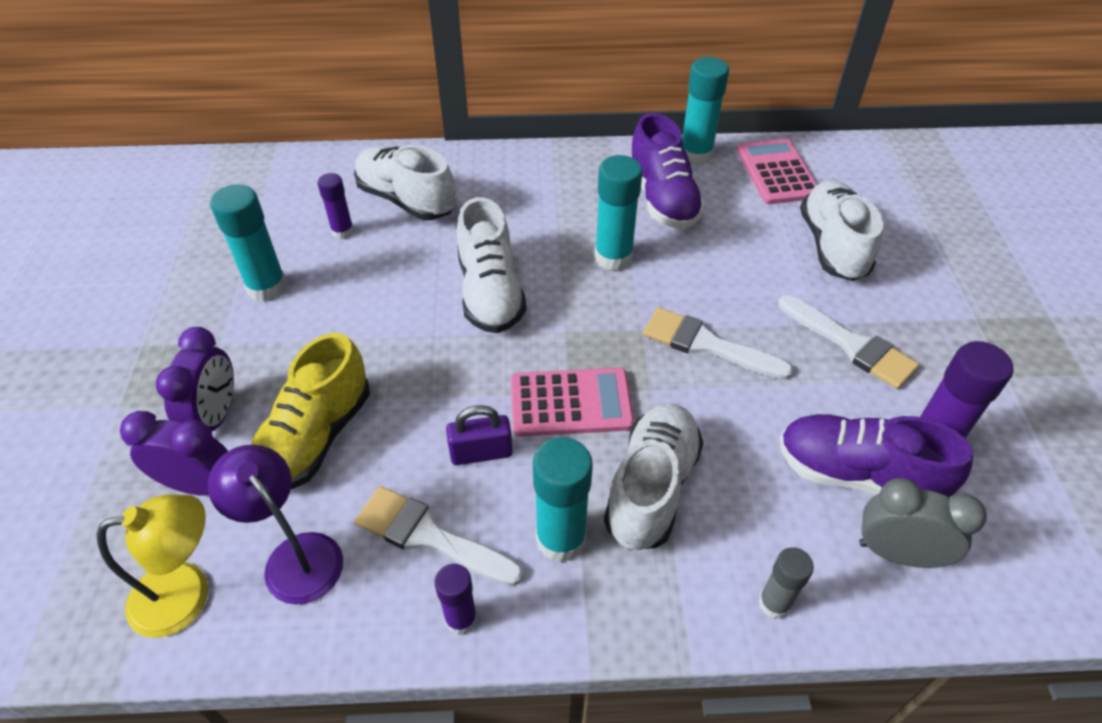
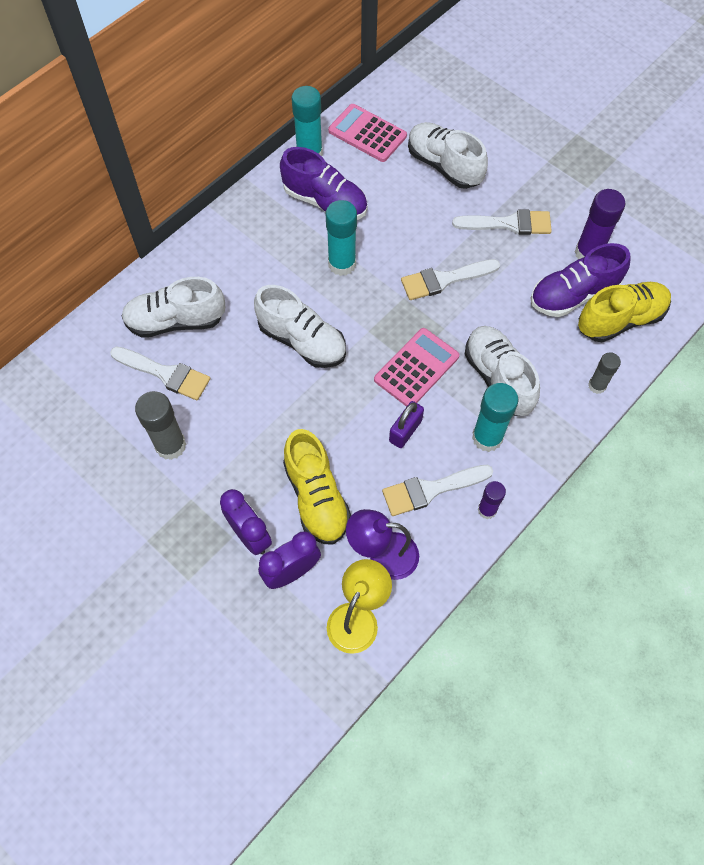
camera: 45 degrees left, 15 degrees up
(267, 287) = (170, 445): turquoise glue stick -> grey glue stick
(342, 231) = (165, 374): purple glue stick -> white brush
(897, 553) = (620, 320): grey clock -> yellow shoe

